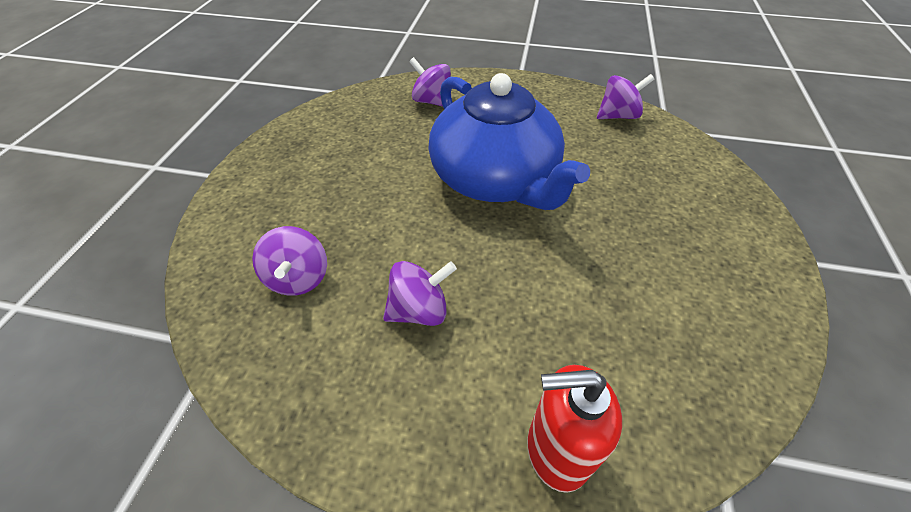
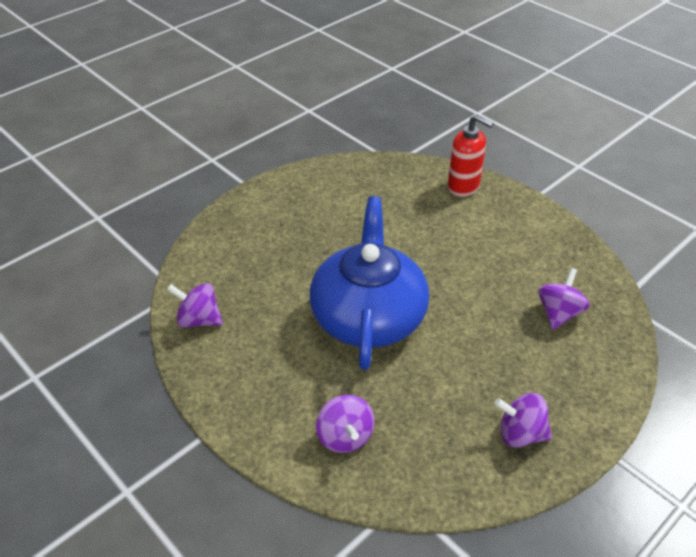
camera: 145 degrees left, 5 degrees down
(419, 310) = (489, 260): purple spinning top -> purple spinning top (520, 434)

